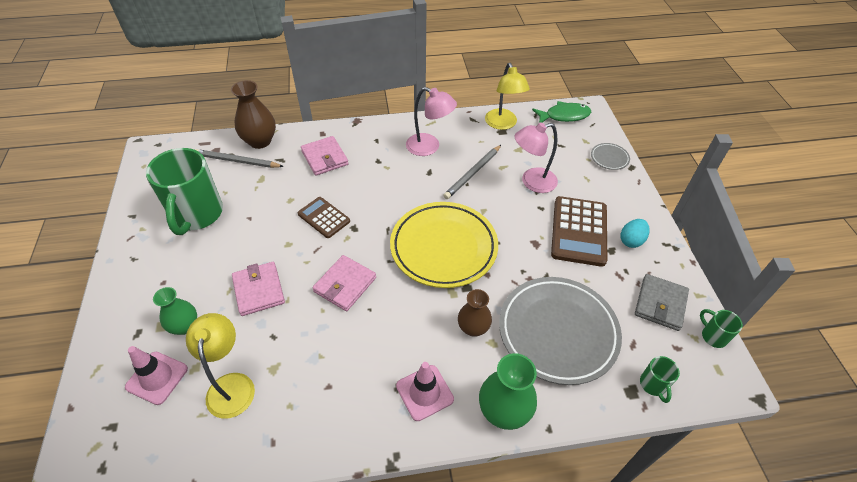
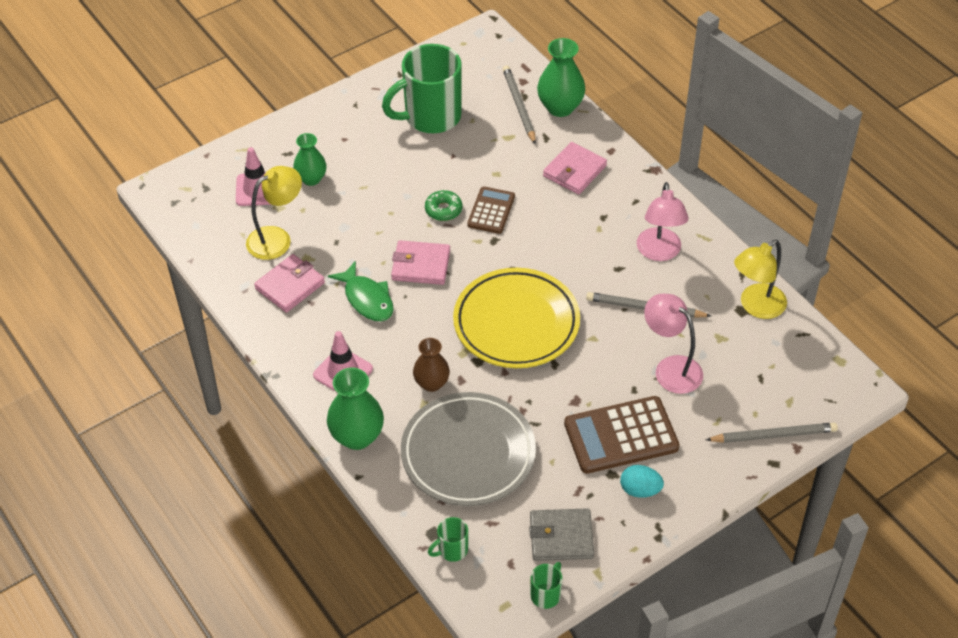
camera: 65 degrees right, 0 degrees up
(258, 290) = (376, 207): pink wallet -> pink wallet (290, 286)
(260, 141) = (560, 107): brown vase -> green vase
(299, 246) = (443, 210): none -> green donut
(564, 116) = (824, 365): green fish -> green fish (367, 299)
(609, 158) = (773, 435): grey plate -> grey pencil

